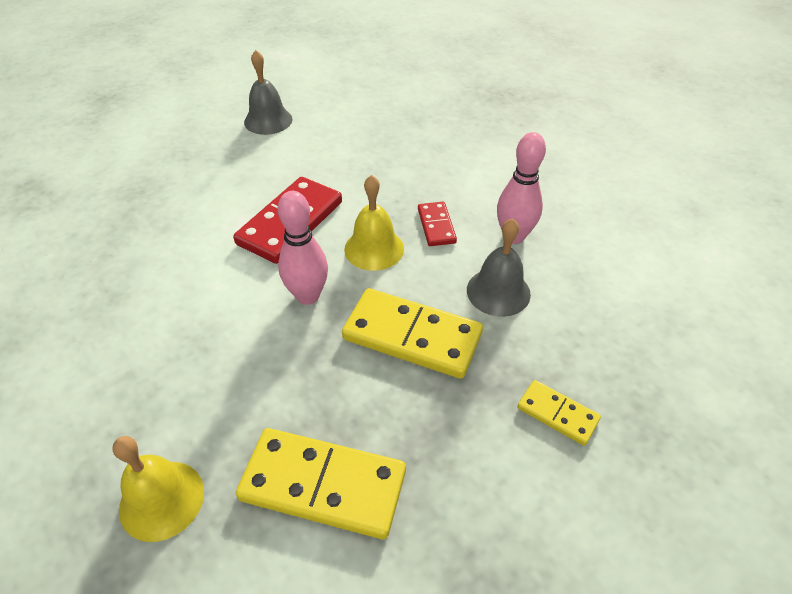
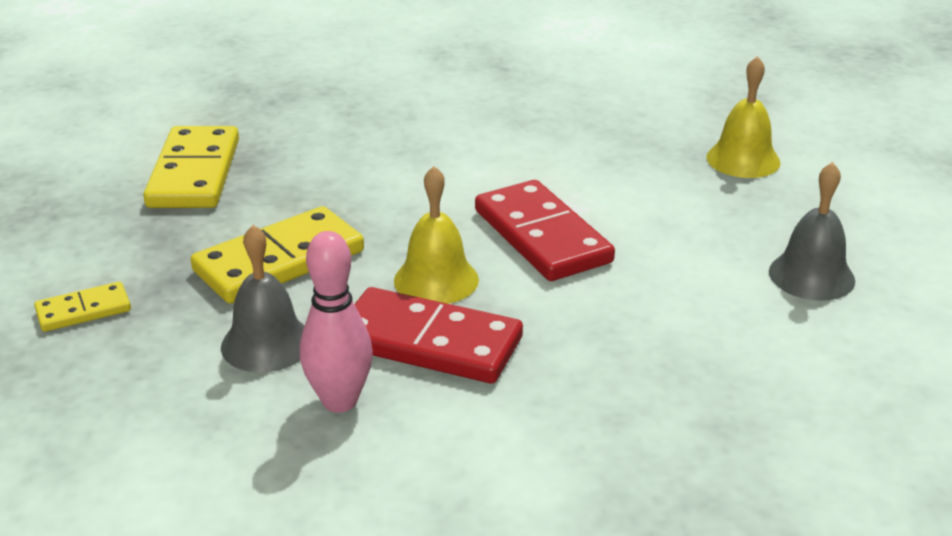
camera: 120 degrees right, 15 degrees down
(162, 500) = (272, 113): yellow bell -> yellow bell (743, 159)
(308, 296) = (407, 217): pink bowling pin -> none
(323, 485) = (194, 173): yellow domino -> yellow domino turned 45 degrees counterclockwise
(436, 226) = (429, 342): red domino -> red domino, size x1.90

